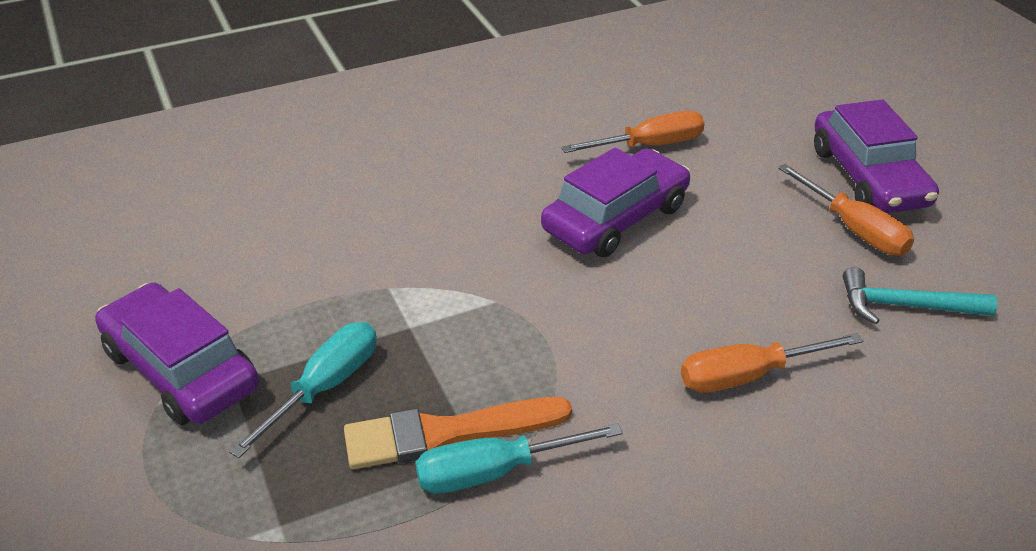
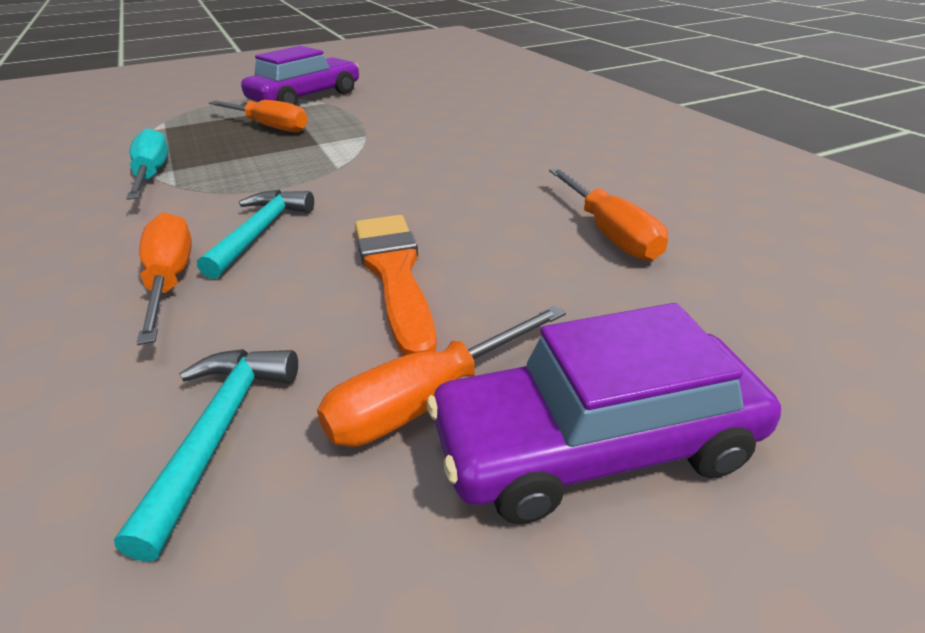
camera: 90 degrees right, 5 degrees down
(325, 387) = (270, 127): turquoise screwdriver -> orange screwdriver
(447, 433) = (201, 160): orange brush -> orange brush (395, 275)
(616, 218) = (454, 213): purple car -> none
(656, 335) = (260, 233): none -> turquoise hammer

